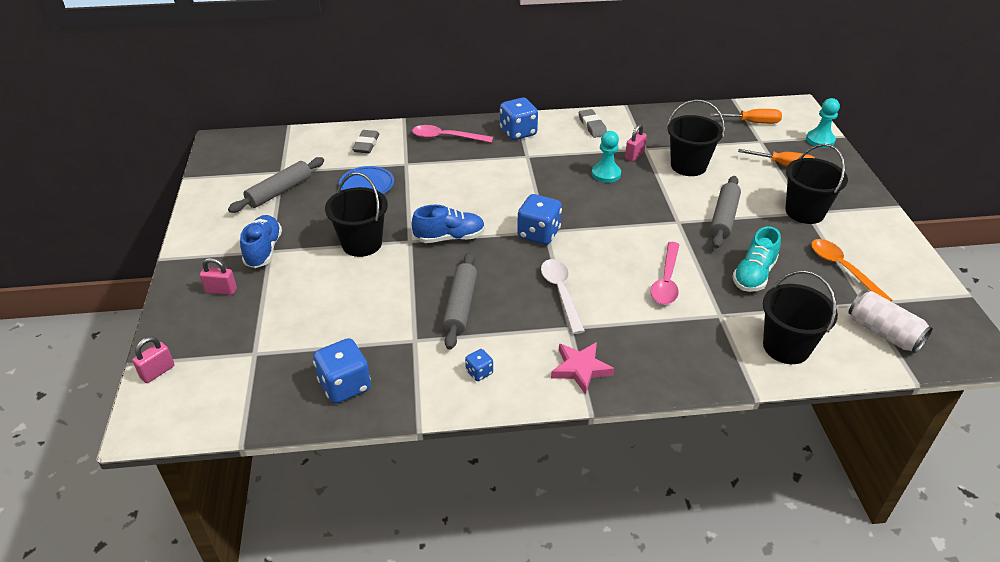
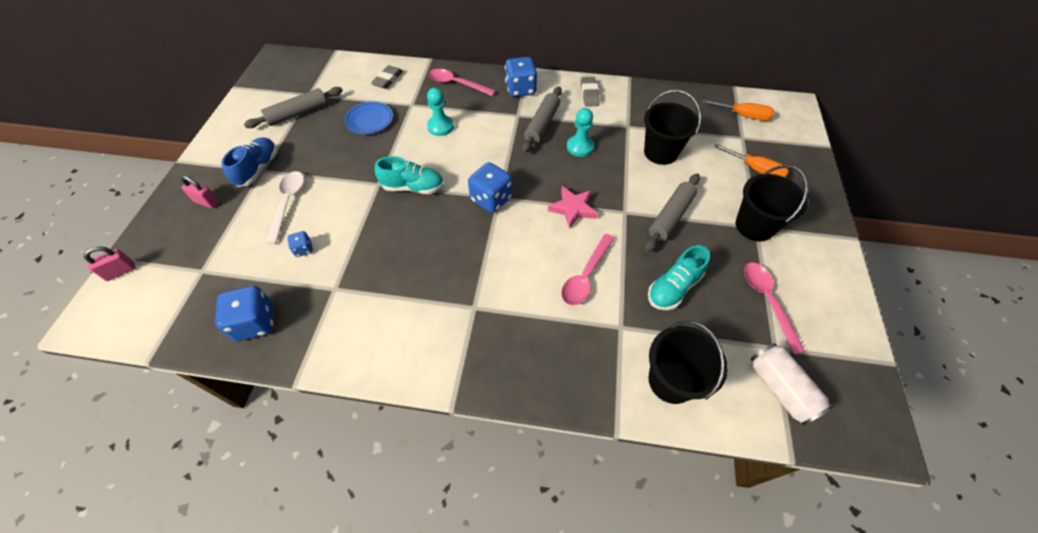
camera: 15 degrees right, 15 degrees up
(362, 243) = (338, 178): black bucket -> none
(450, 237) = (413, 187): blue shoe -> turquoise shoe
(460, 306) = (389, 261): grey rolling pin -> grey rolling pin (542, 124)
(479, 372) = (373, 337): blue dice -> blue dice (303, 249)
(561, 293) = (483, 267): white spoon -> white spoon (288, 203)
(580, 369) = (463, 356): pink star -> pink star (573, 209)
(634, 155) = (614, 132): pink padlock -> none
(820, 140) = (803, 147): turquoise pawn -> turquoise pawn (440, 127)
(842, 269) = (767, 301): orange spoon -> pink spoon

